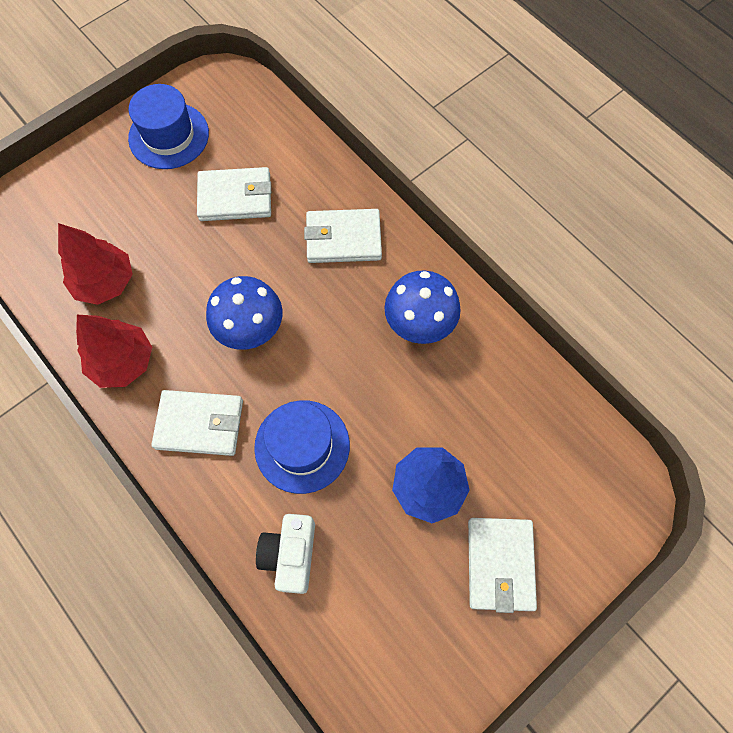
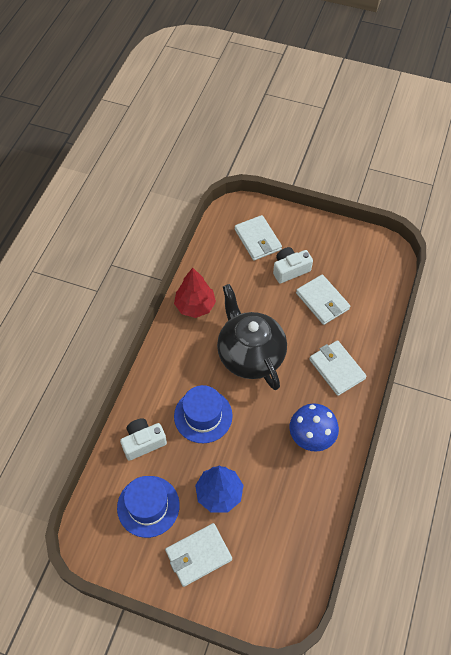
camera: 60 degrees right, 10 degrees down
(105, 282) = (231, 272): red tree -> none
(159, 207) = (290, 270): none -> white camera
(169, 136) = (335, 248): blue hat -> blue hat (148, 506)
(199, 424) = (185, 360): white wallet -> white wallet (257, 239)
(251, 331) = (250, 355): blue mushroom -> black teapot

